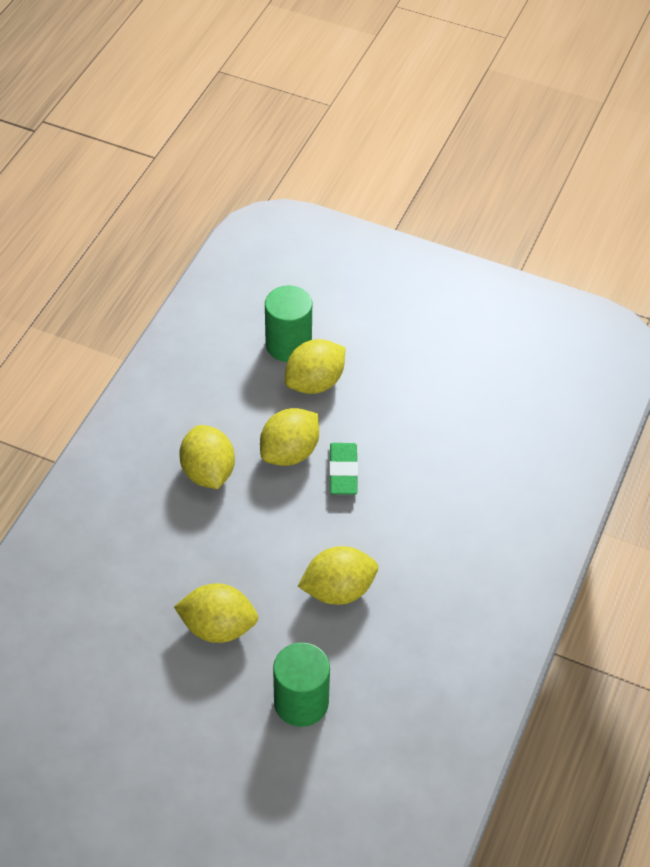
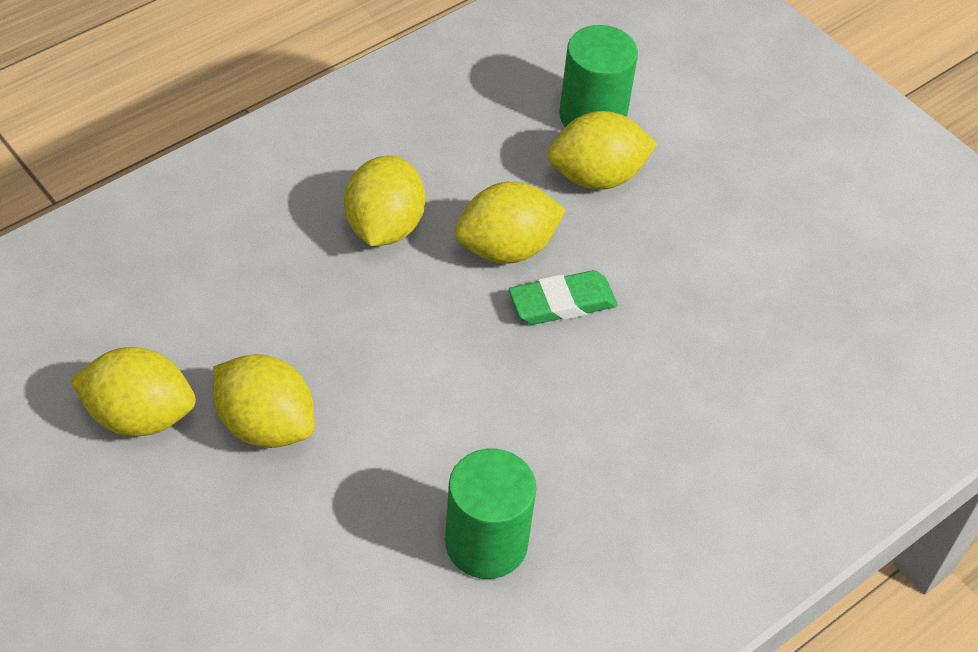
camera: 25 degrees right, 0 degrees up
(301, 702) = (308, 576): green cylinder -> green cylinder (486, 543)
(338, 590) = (455, 452): yellow lemon -> yellow lemon (139, 416)
(343, 471) = (562, 303): green eraser -> green eraser turned 45 degrees clockwise

